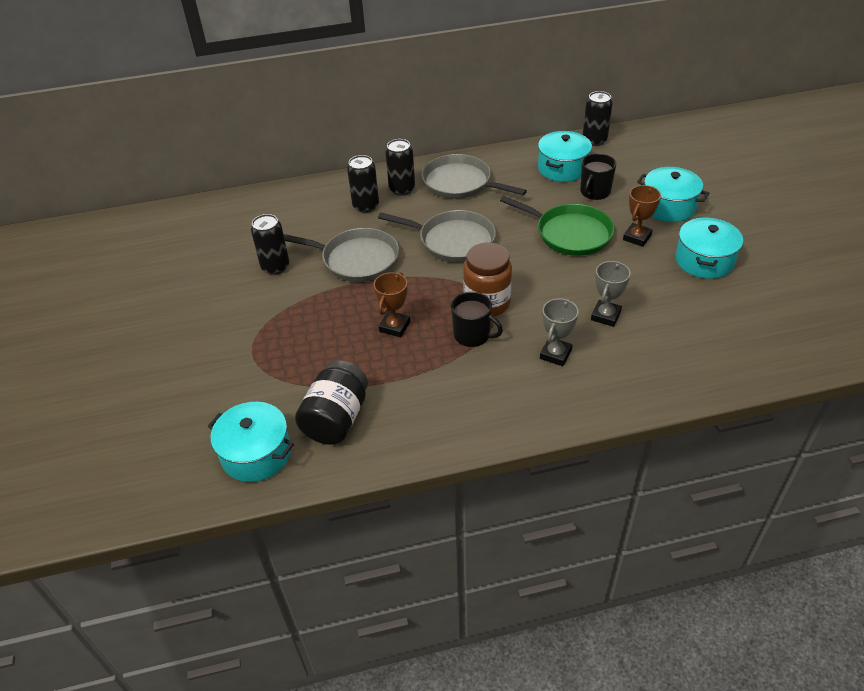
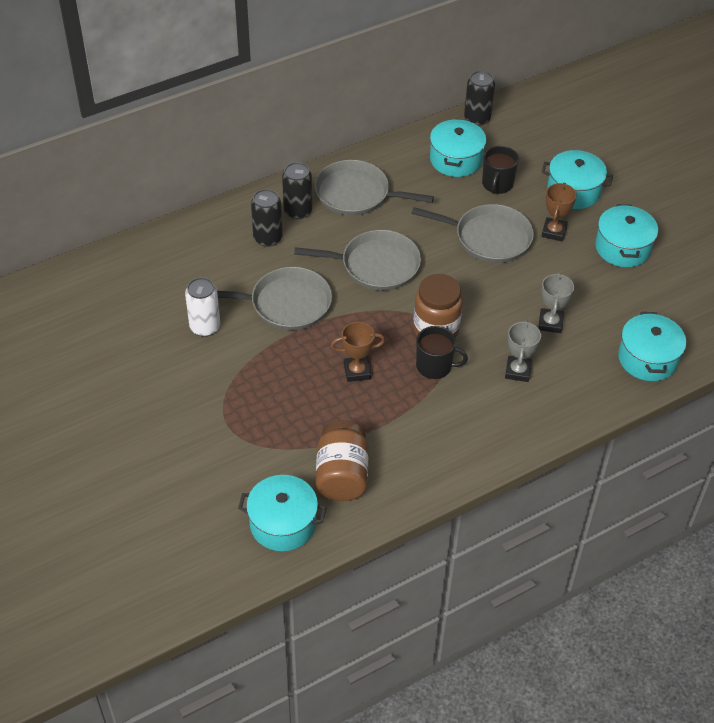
camera: 20 degrees left, 5 degrees up
(275, 267) = (205, 327): black can -> white can
(336, 419) = (342, 475): black jar -> brown jar
(395, 326) = (357, 371): brown trophy -> brown trophy turned 75 degrees clockwise
(570, 233) = (488, 238): green pan -> grey pan
(701, 366) = (647, 358): none -> turquoise pot

